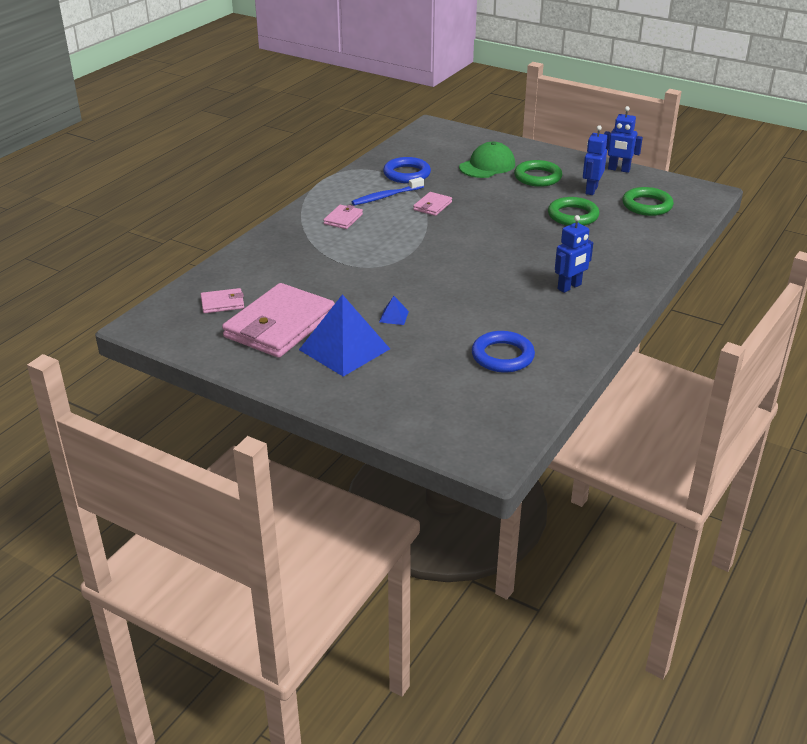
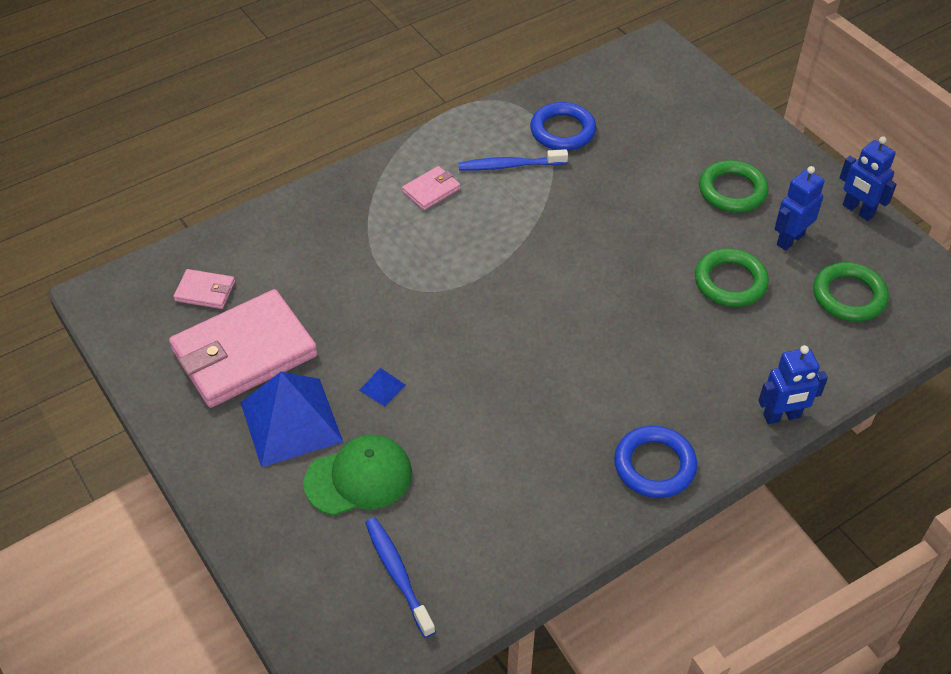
camera: 25 degrees right, 15 degrees up
(432, 206) = (556, 202): pink wallet -> none
(485, 399) = (398, 574): none -> blue toothbrush
(487, 166) = (678, 147): green cap -> green cap (359, 478)
(502, 356) = (467, 508): blue ring -> blue ring (654, 465)
(569, 287) = (634, 416): blue robot -> blue robot (782, 416)

